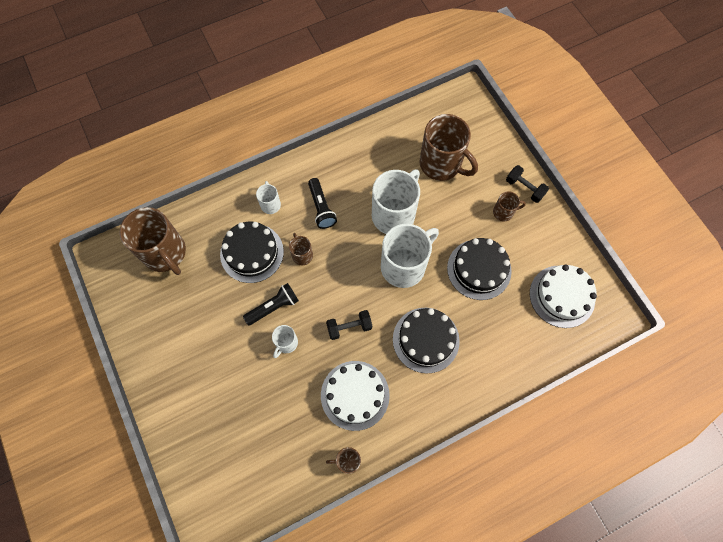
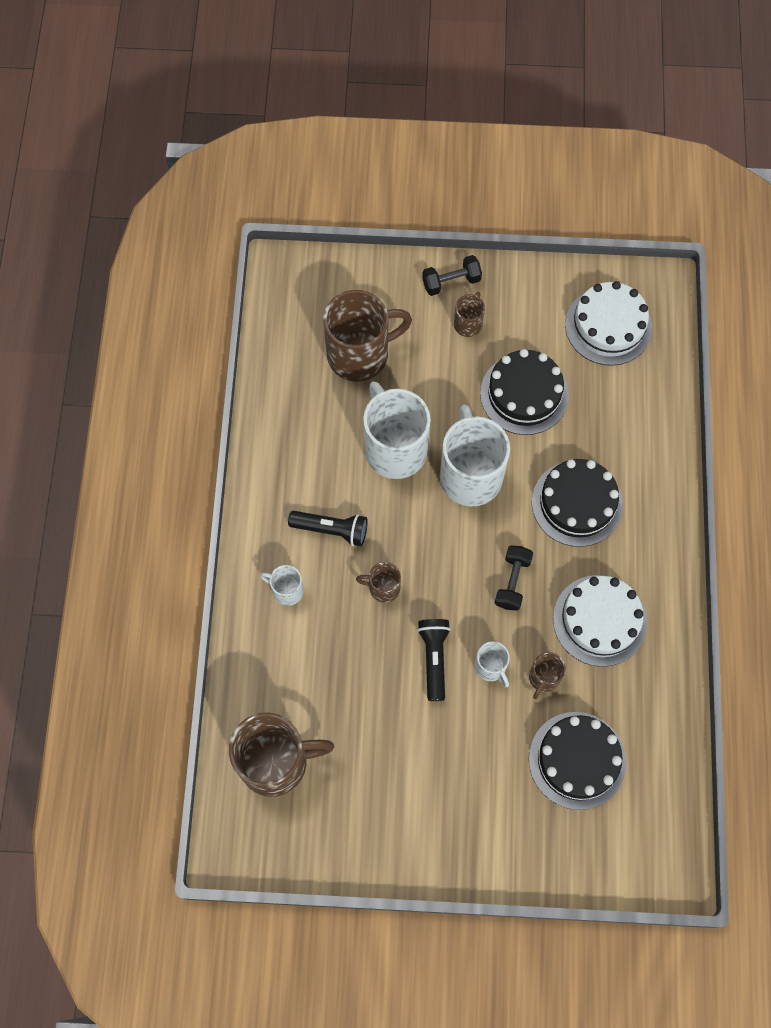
camera: 60 degrees left, 0 degrees up
(252, 253) = (343, 649): black cake -> black cake (577, 760)
(347, 461) = (672, 670): brown mug -> brown mug (543, 678)

